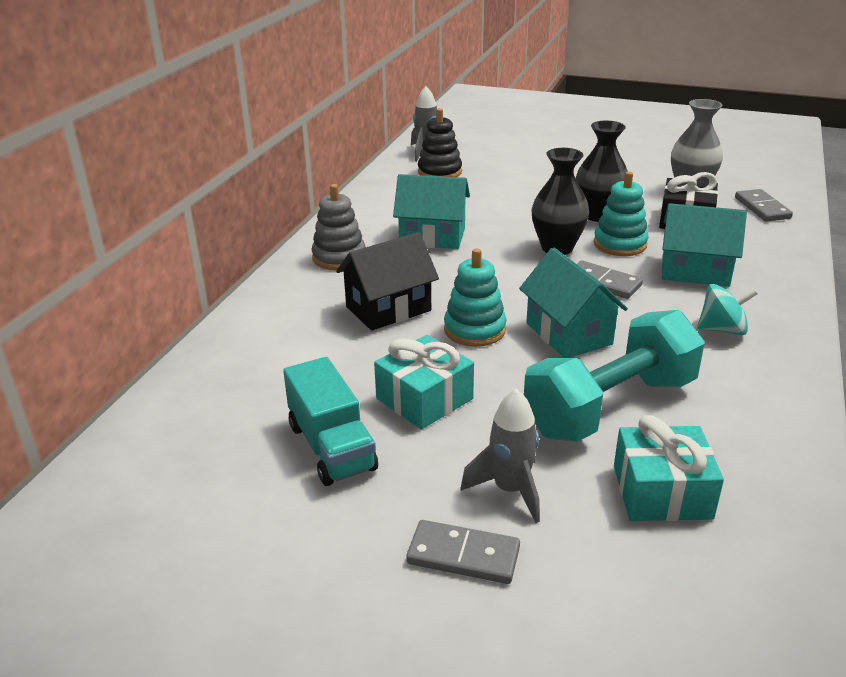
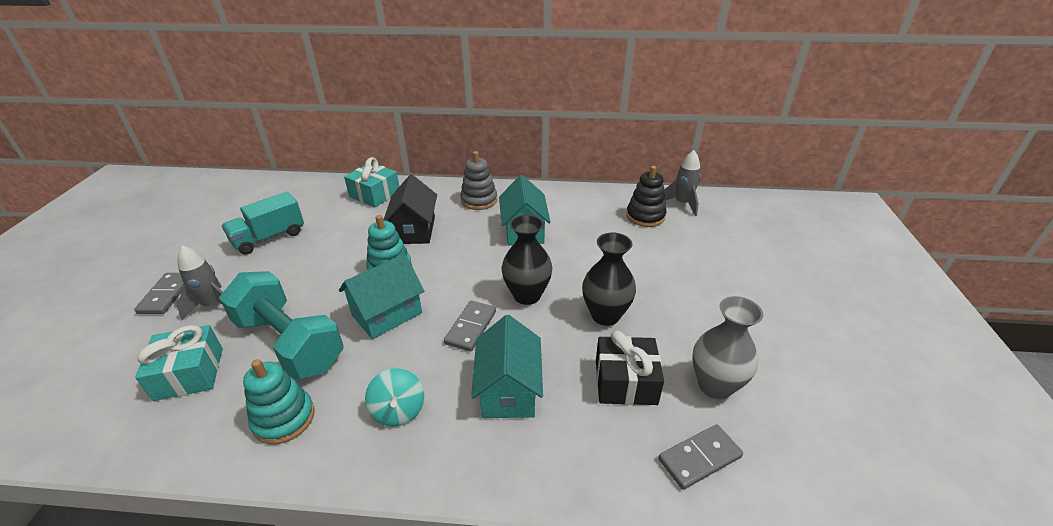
camera: 75 degrees right, 5 degrees up
(388, 309) = (414, 230): black house -> black house turned 45 degrees clockwise
(424, 399) = (310, 261): turquoise gift -> turquoise gift (375, 194)
(620, 244) = (548, 334): turquoise stacking toy -> turquoise stacking toy (284, 419)

